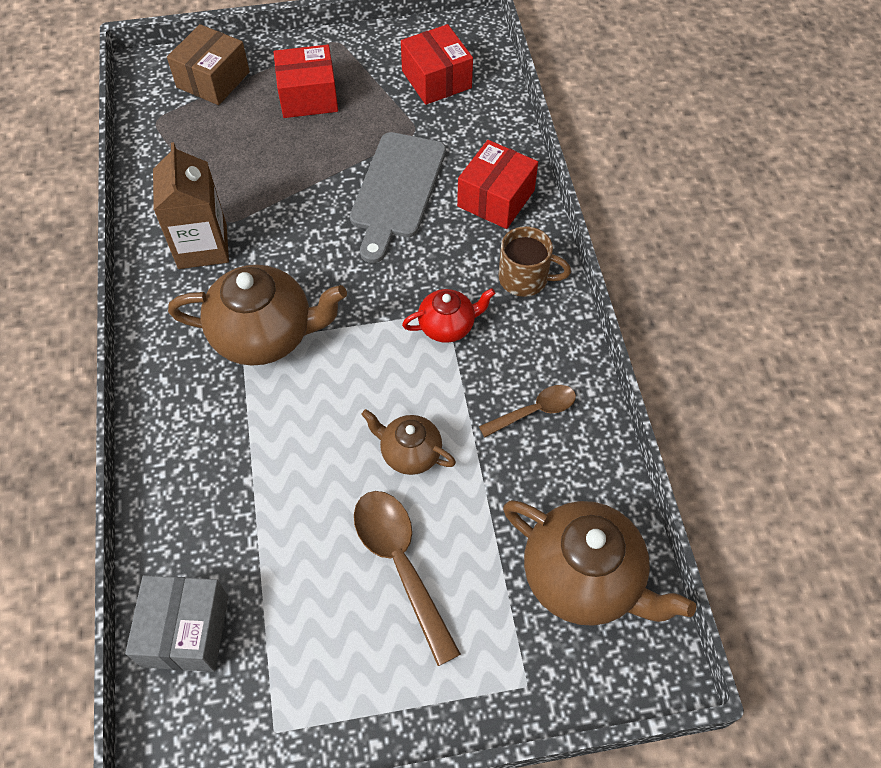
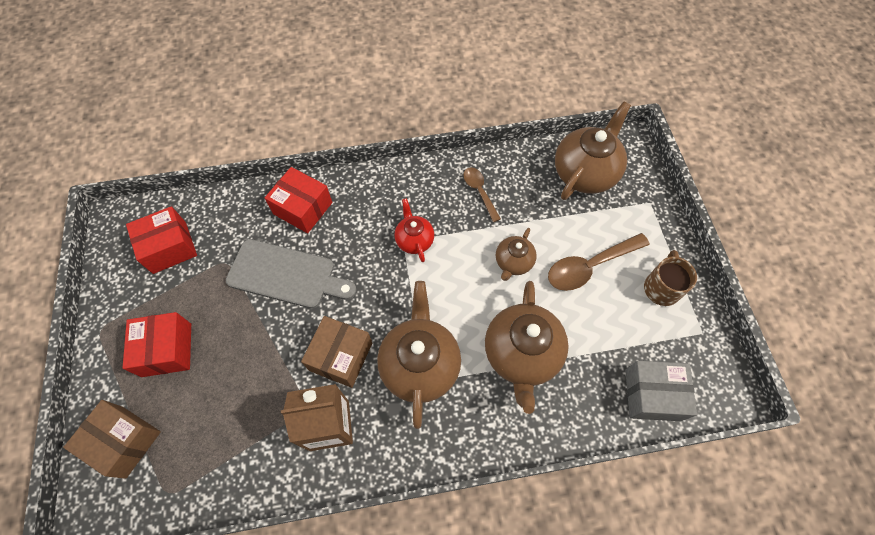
camera: 90 degrees left, 5 degrees up
(265, 456) = (522, 354): none -> brown teapot
(284, 252) = (341, 356): none -> brown box
(525, 278) = (376, 193): brown mug -> brown mug (661, 288)

